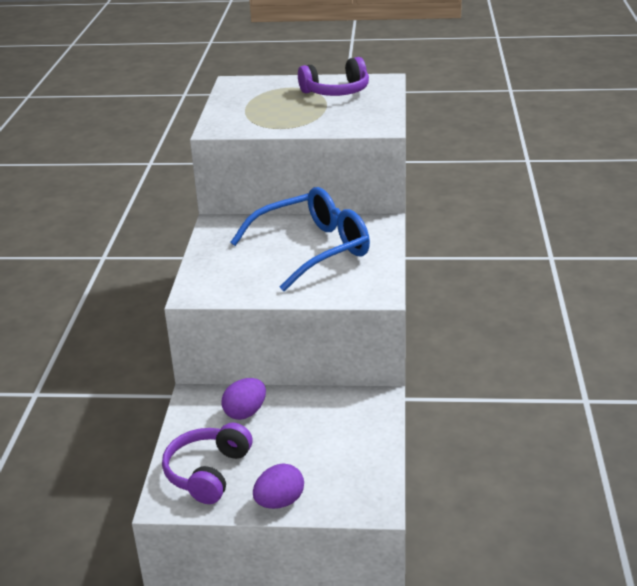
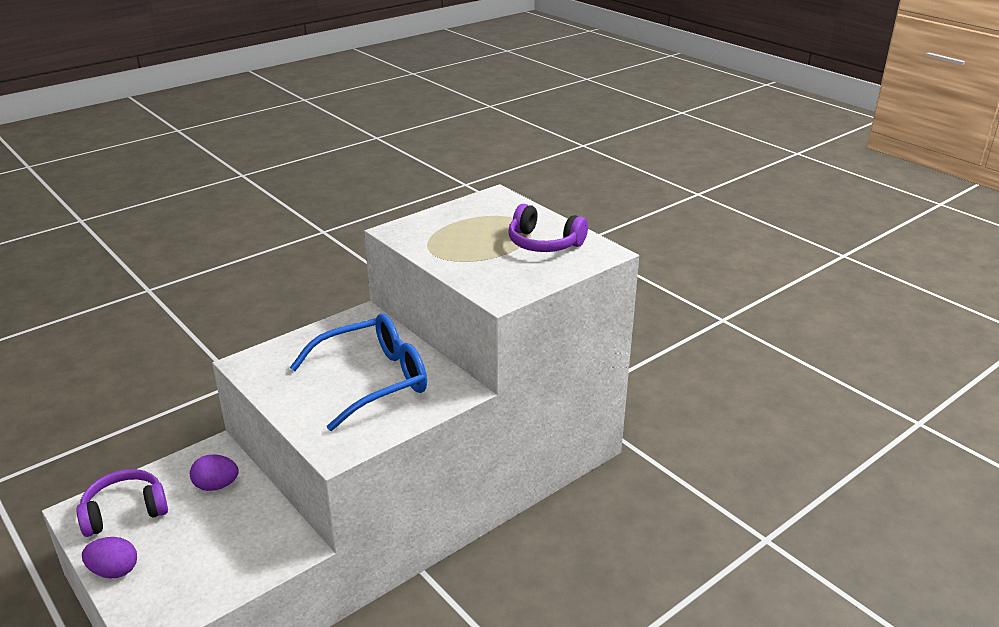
camera: 45 degrees right, 0 degrees up
(312, 249) = (373, 380): blue glasses -> blue glasses turned 45 degrees counterclockwise

